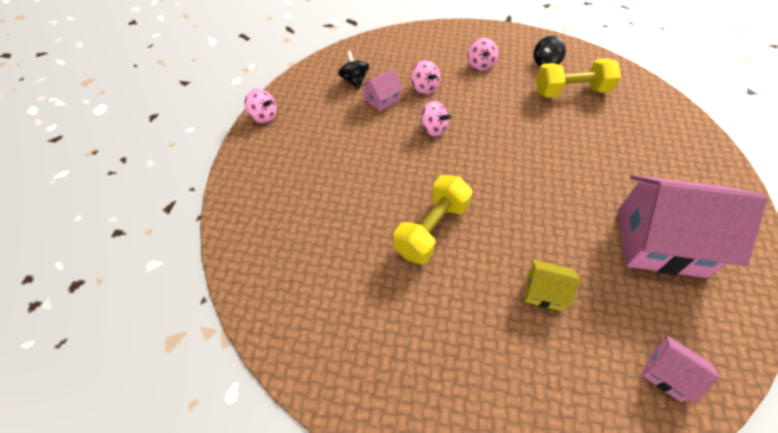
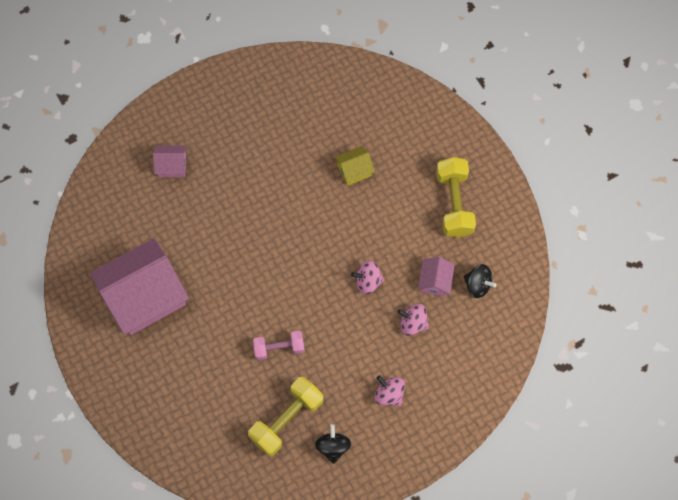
camera: 140 degrees right, 15 degrees up
(263, 116) = (506, 192): pink spinning top -> none
(431, 229) = (299, 192): yellow dumbbell -> yellow dumbbell (454, 203)
(544, 292) = (201, 202): yellow house -> yellow house (354, 170)
(546, 132) = (279, 348): none -> pink dumbbell
(667, 374) = (108, 201): pink house -> pink house (172, 166)

